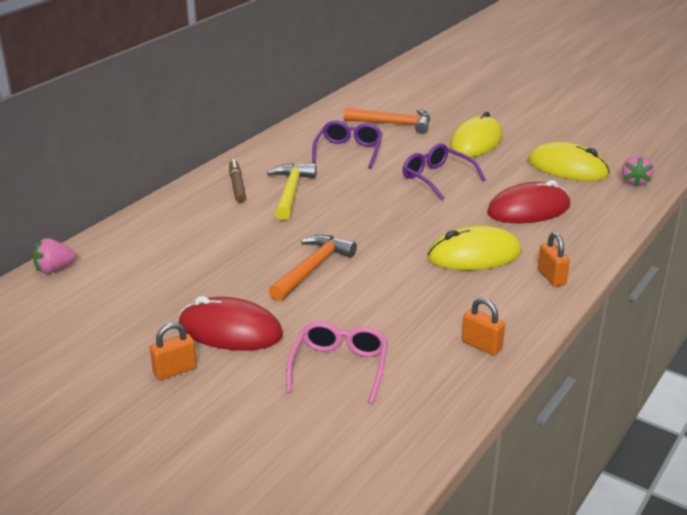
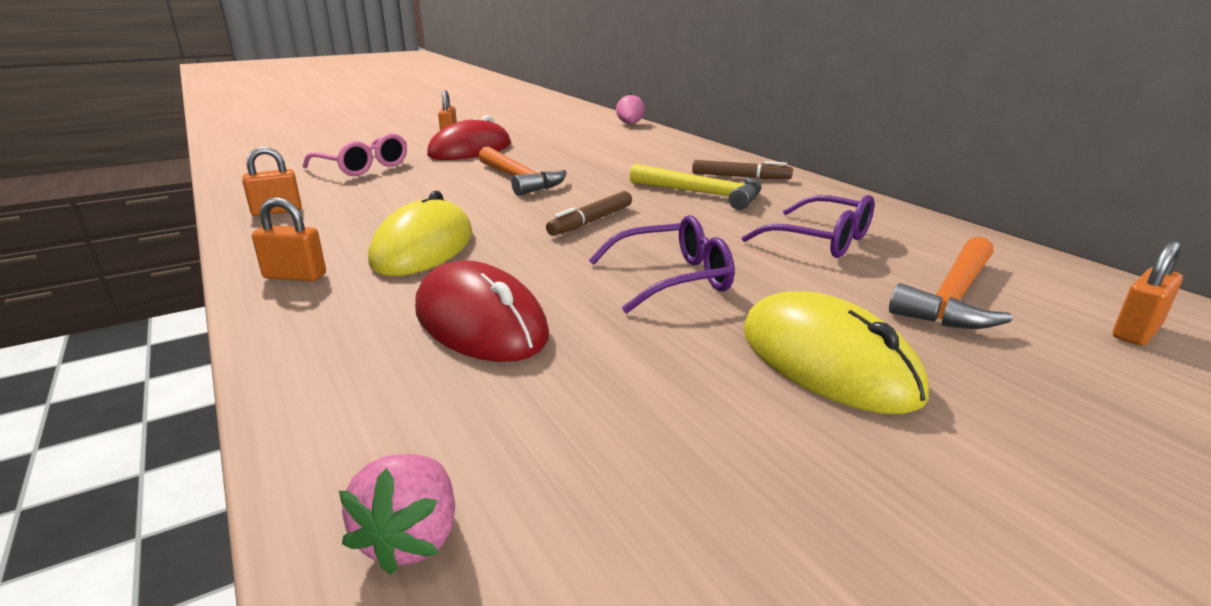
camera: 115 degrees right, 5 degrees down
(379, 216) = (591, 221): none -> brown marker
(393, 98) = (1136, 332): none -> orange padlock
(528, 209) = (480, 321): red mouse -> red mouse turned 45 degrees counterclockwise
(567, 168) = (601, 442): yellow mouse -> none
(635, 182) = (411, 538): pink strawberry -> pink strawberry turned 120 degrees counterclockwise

